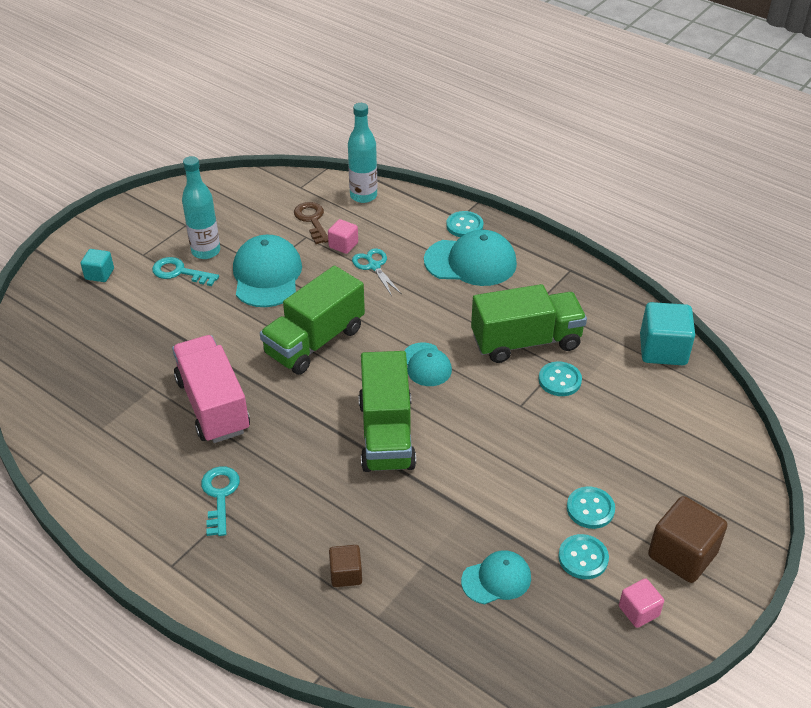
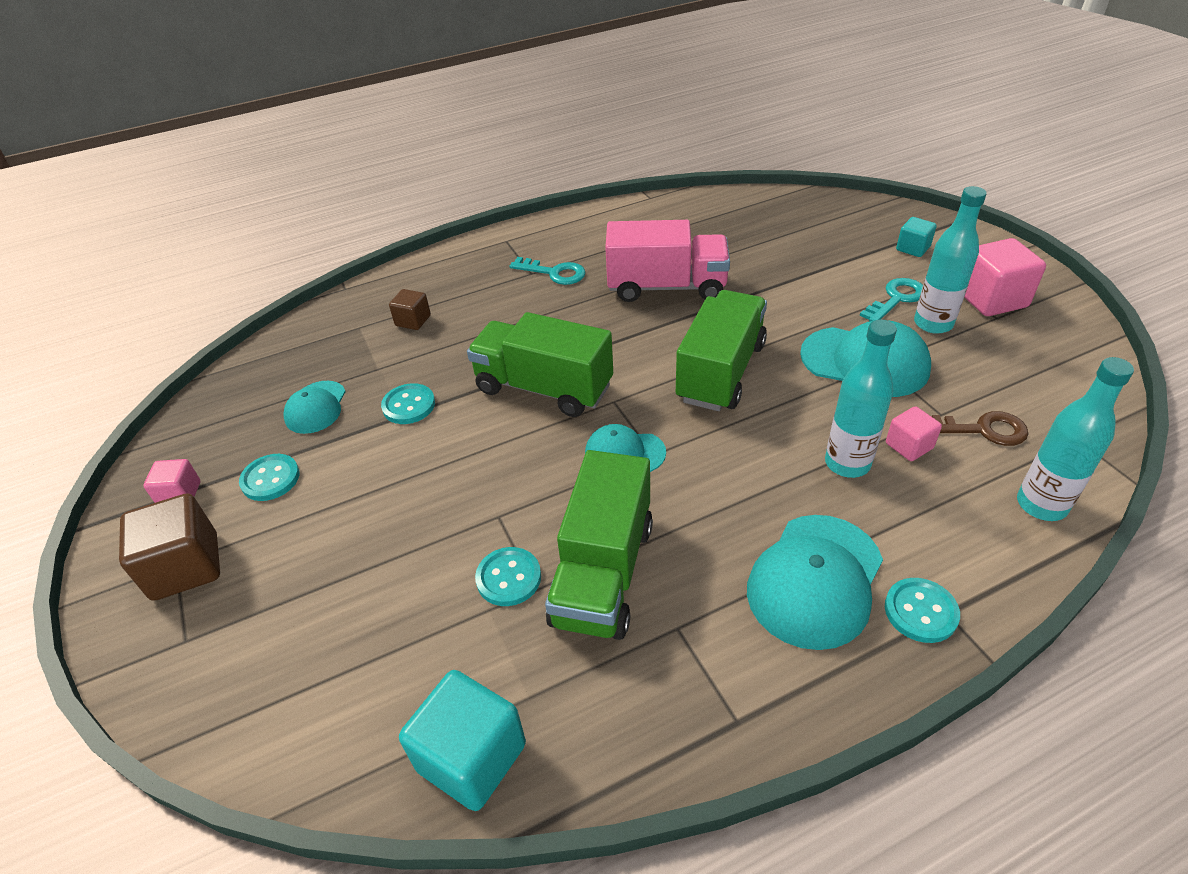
camera: 120 degrees right, 0 degrees up
(162, 229) = (991, 299): none -> pink cube
(315, 341) = (720, 372): green truck -> green truck turned 45 degrees clockwise
(374, 266) = (847, 463): turquoise scissors -> turquoise bottle
(590, 509) = (312, 513): turquoise button -> turquoise button (409, 405)

